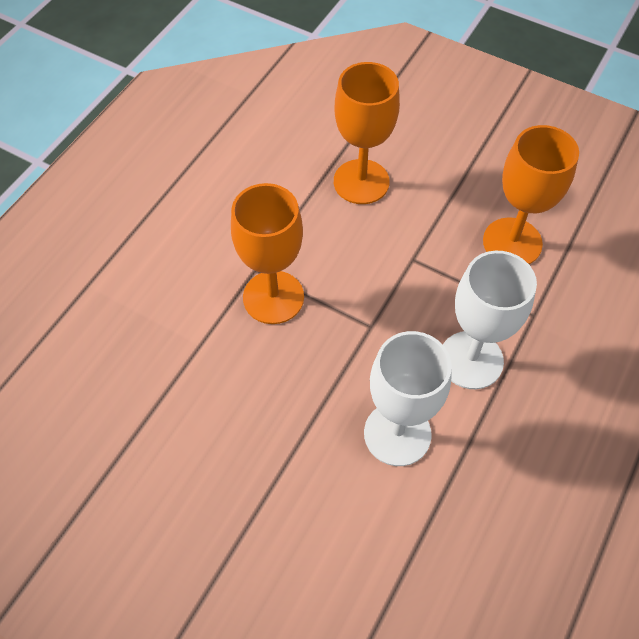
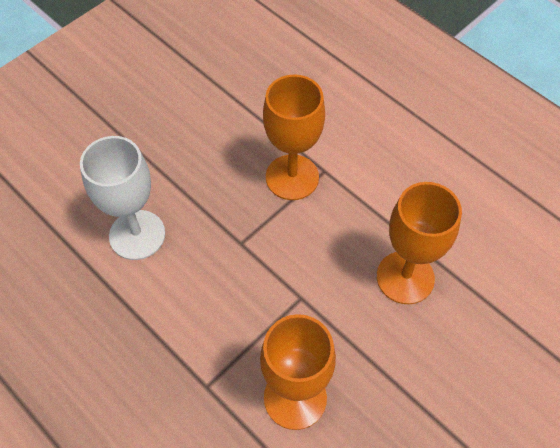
camera: 105 degrees right, 0 degrees up
(471, 360) = (180, 312): white goblet -> none

